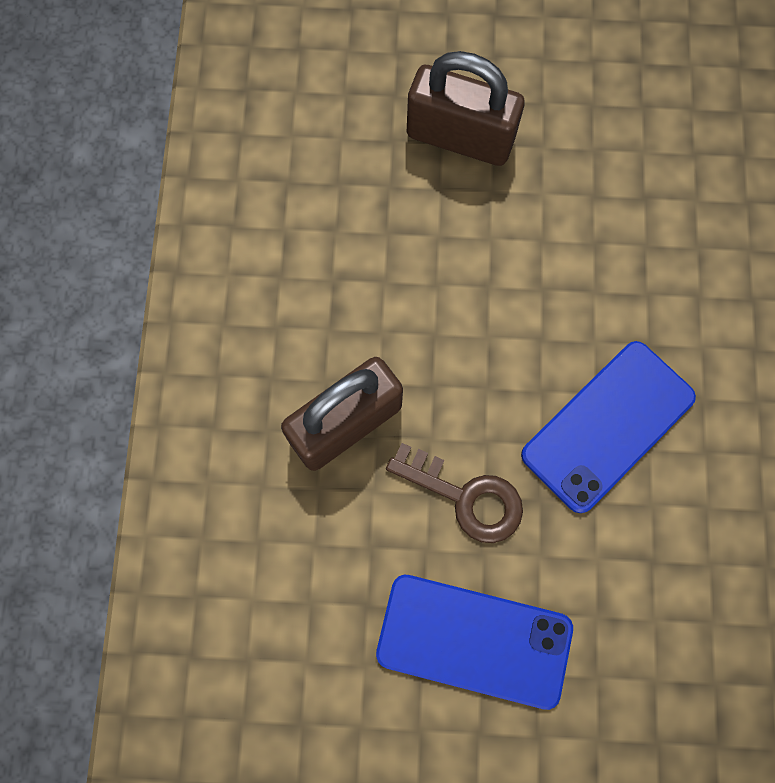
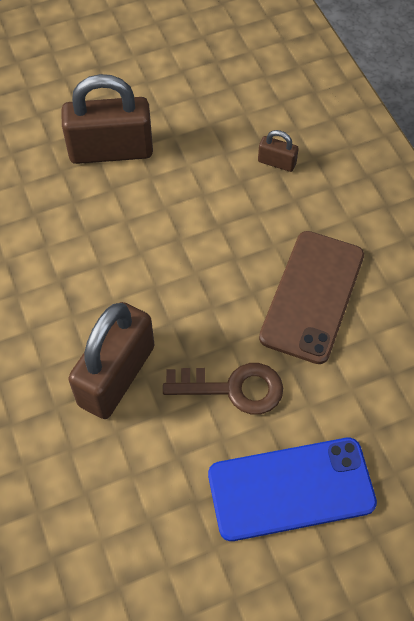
camera: 25 degrees left, 15 degrees down
(607, 426) = (312, 296): blue phone -> brown phone
(649, 235) = (276, 162): none -> brown padlock

